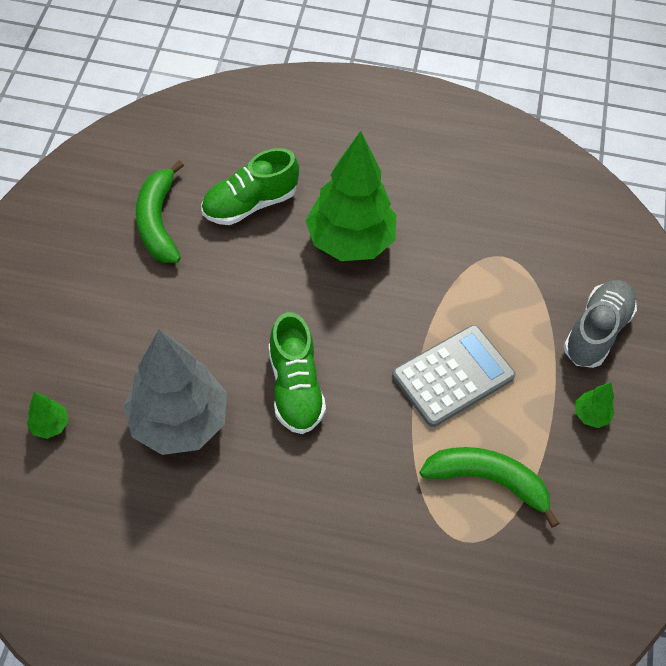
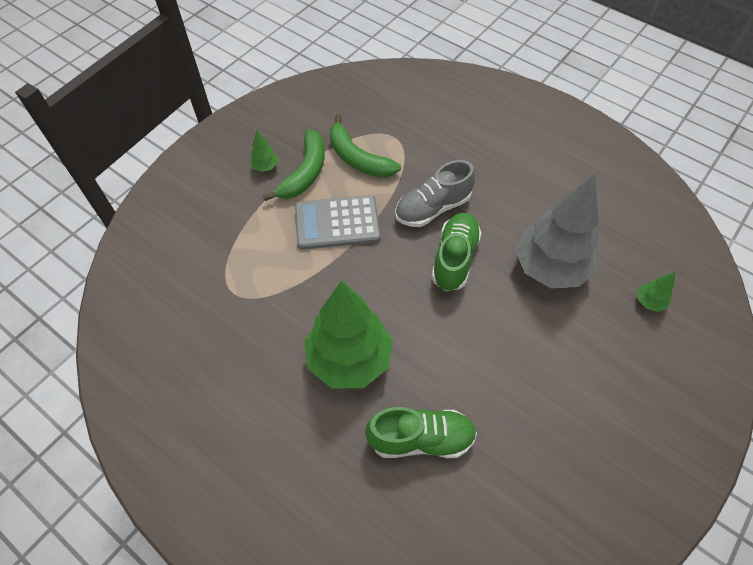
camera: 150 degrees left, 0 degrees up
(158, 221) = (517, 457): green banana -> green banana (305, 172)
(596, 332) = (215, 212): grey shoe -> grey shoe (432, 208)

